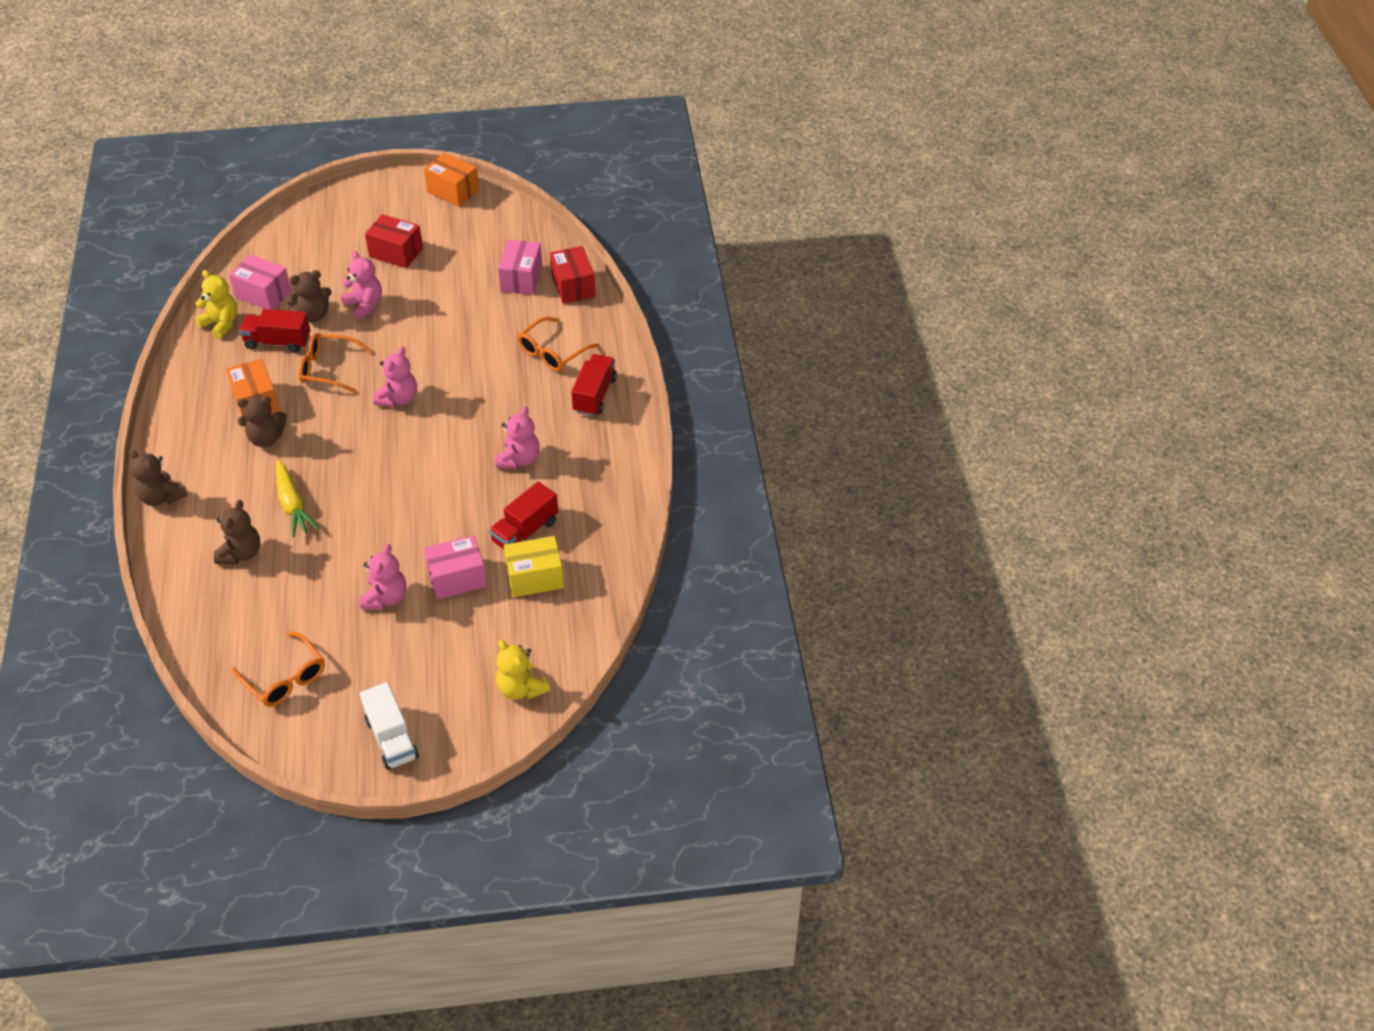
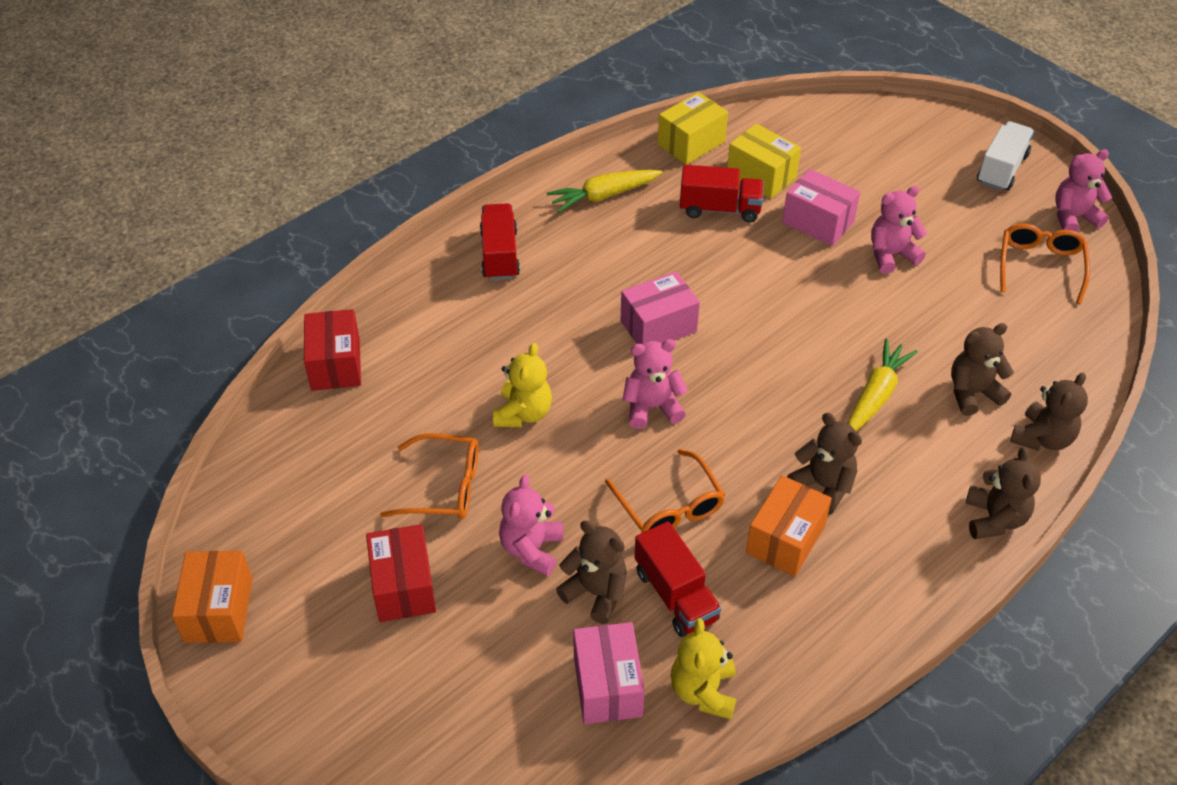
camera: 125 degrees left, 0 degrees up
(176, 562) = (1042, 438): none -> brown teddy bear
(519, 459) = (639, 261): pink teddy bear -> pink teddy bear (1073, 217)
(521, 278) = (357, 420): pink box -> pink box (658, 326)
(521, 688) = (871, 126): yellow teddy bear -> yellow teddy bear (523, 413)
(553, 352) = (463, 321): orange glasses -> orange glasses (443, 487)
(573, 286) = (335, 364): red box -> red box turned 45 degrees counterclockwise
(594, 395) = (500, 255): red truck -> red truck turned 105 degrees clockwise
(600, 476) = (604, 196): none -> yellow carrot
(610, 558) = (691, 143): none -> yellow box

